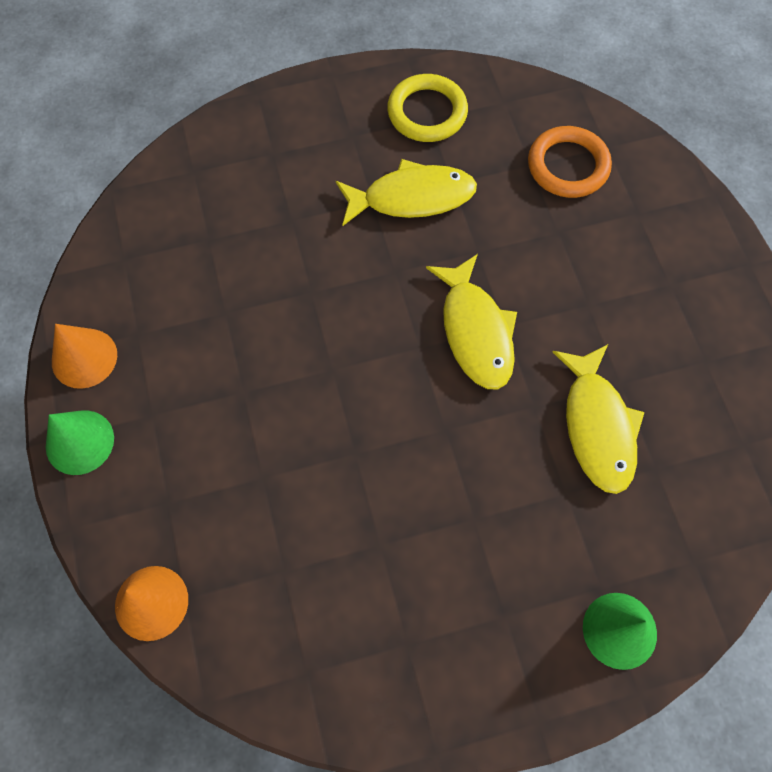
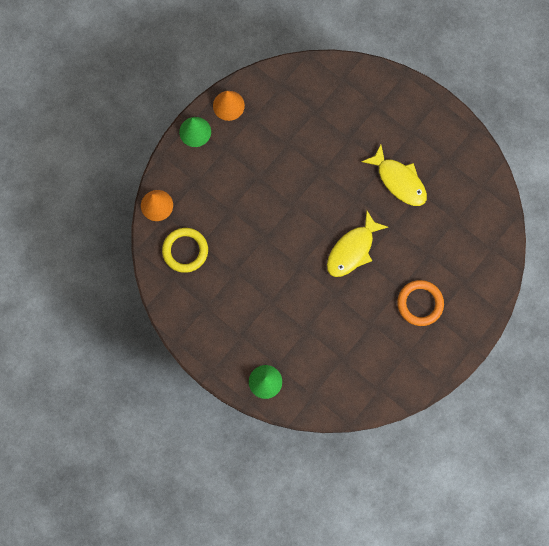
camera: 55 degrees right, 10 degrees up
(427, 112) = (450, 156): yellow ring -> yellow ring (185, 251)
(568, 166) = (467, 237): orange ring -> orange ring (420, 303)
(597, 426) = (344, 325): yellow fish -> none

